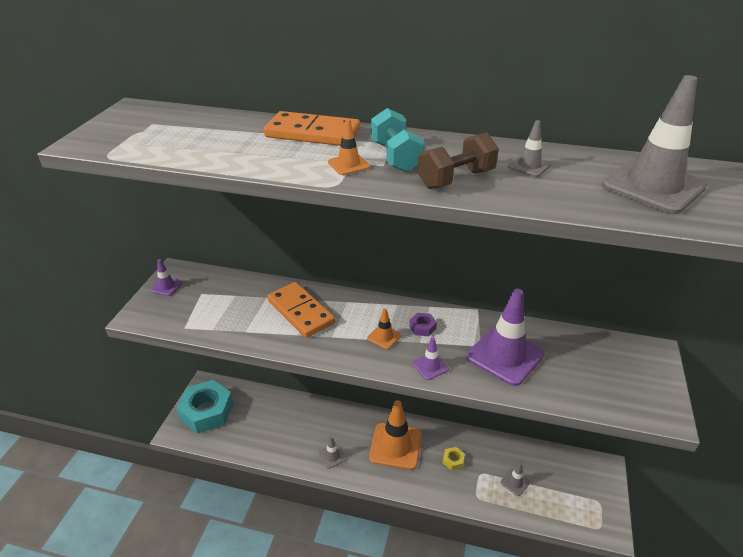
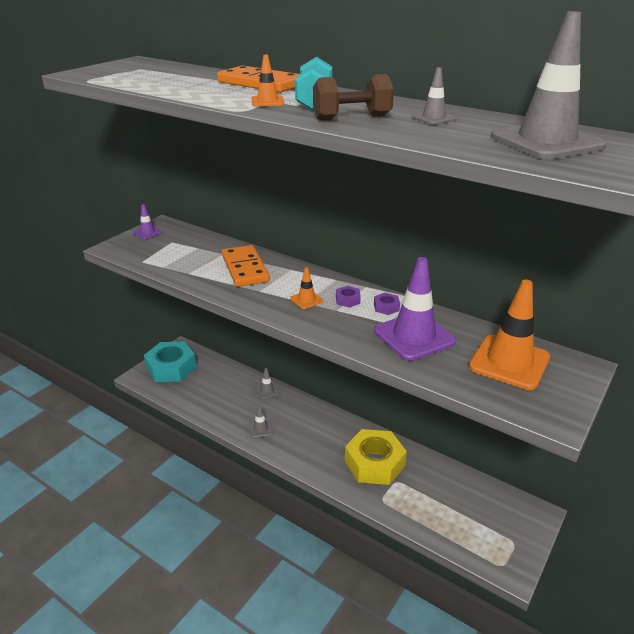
camera: 20 degrees right, 5 degrees down
(395, 446) = (324, 436): orange traffic cone -> orange traffic cone (509, 362)
(430, 366) = (334, 329): purple traffic cone -> none
(453, 460) = (374, 463): yellow nut -> yellow nut, size x2.50
(462, 327) = (386, 307): none -> purple nut
(515, 482) = (429, 499): grey traffic cone -> grey traffic cone (267, 391)

